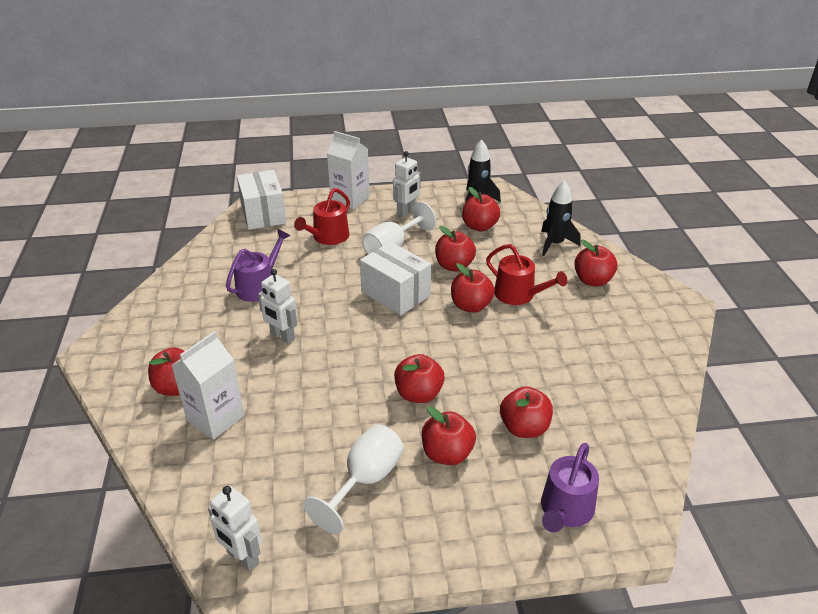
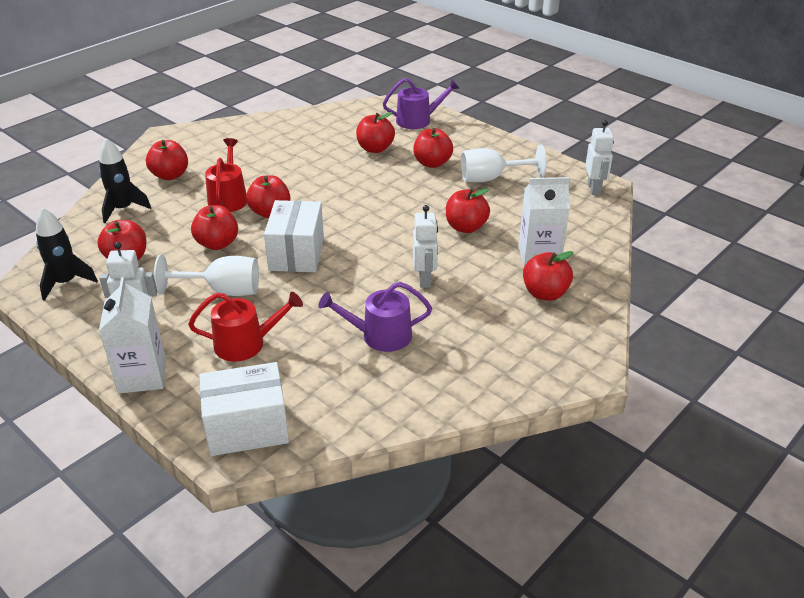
camera: 130 degrees left, 0 degrees up
(263, 214) = (247, 427): white box -> white box turned 45 degrees clockwise
(418, 394) = (398, 192): red apple -> red apple (466, 227)

